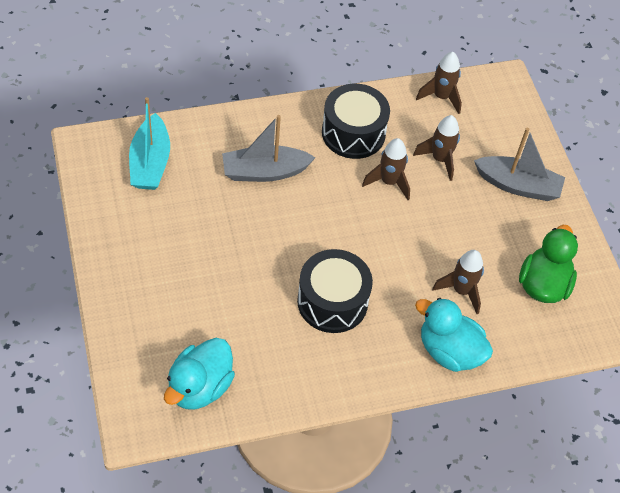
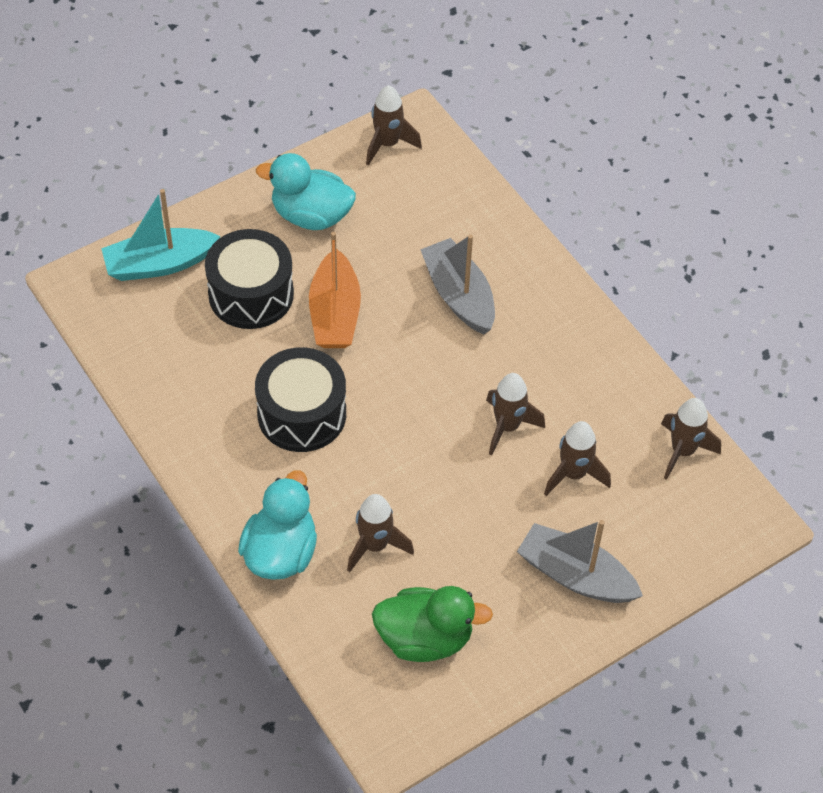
camera: 75 degrees right, 0 degrees up
(99, 168) = (388, 144): none -> brown rocket
(150, 163) = (418, 186): turquoise boat -> turquoise boat (159, 264)
(200, 387) = (142, 322): turquoise duck -> turquoise duck (311, 215)
(248, 252) = (335, 313): none -> orange boat
(353, 133) = (567, 369): black drum -> black drum (251, 294)
(518, 185) = (575, 575): grey boat -> grey boat turned 120 degrees clockwise

